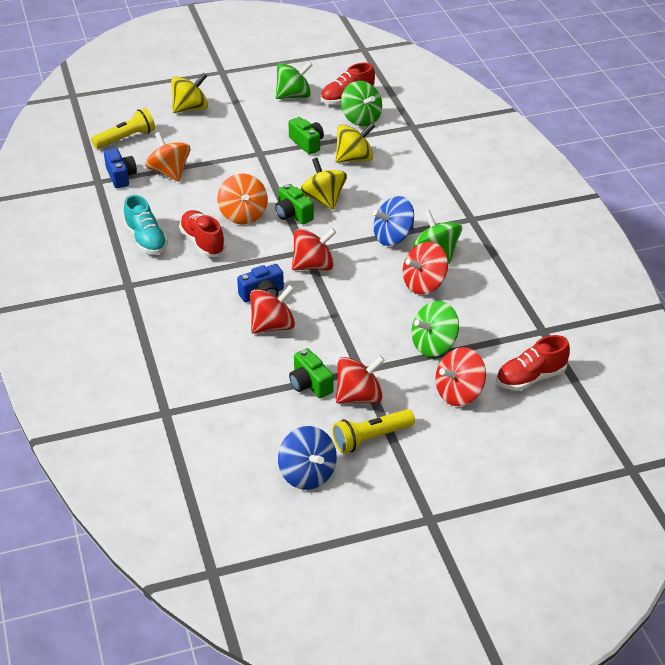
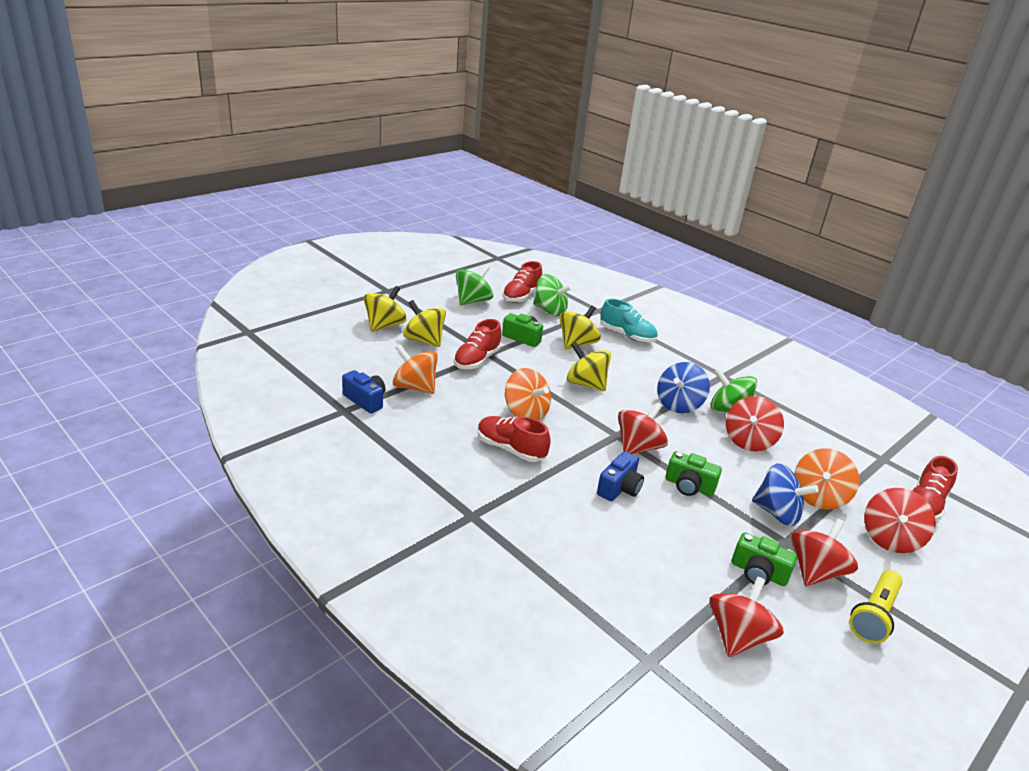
camera: 30 degrees left, 10 degrees down
(126, 138) = (341, 363): yellow flashlight -> none
(146, 240) = (449, 460): turquoise shoe -> turquoise shoe (627, 336)
(213, 129) = (424, 340): none -> yellow spinning top
(244, 158) = (476, 360): none -> red shoe
(273, 326) = (661, 519): red spinning top -> red spinning top (738, 636)
(293, 214) = (571, 403): green camera -> green camera (689, 486)
(307, 474) = (864, 684): blue spinning top -> blue spinning top (777, 513)
(434, 345) = (818, 497): green spinning top -> orange spinning top

